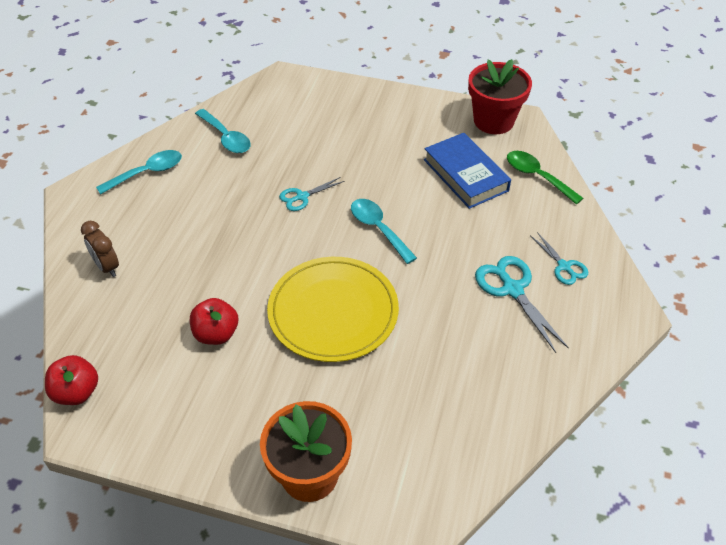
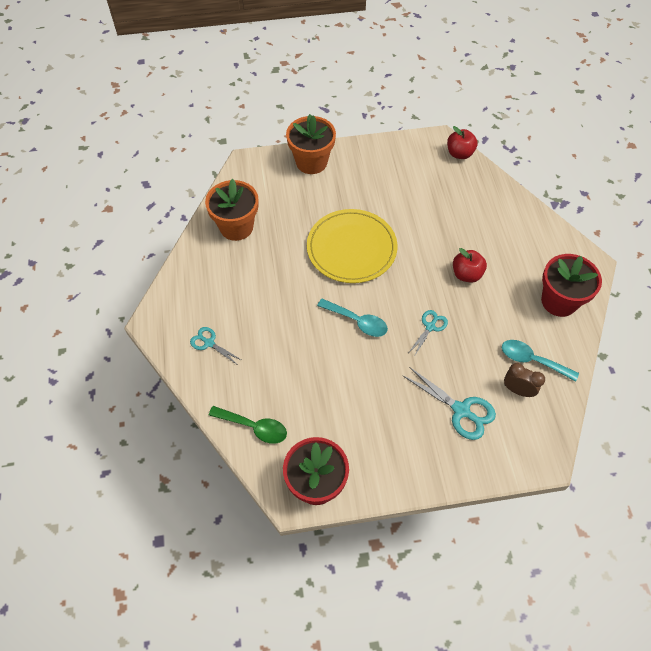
camera: 155 degrees right, 10 degrees up
(107, 267) = (513, 222): brown clock -> brown clock (517, 390)
(147, 173) = (559, 301): turquoise spoon -> red flower pot
(216, 334) = (412, 209): red apple -> red apple (466, 274)
(465, 175) = (315, 403): blue book -> none
(479, 404) = (236, 227): none -> orange flower pot
(512, 289) = (241, 309): turquoise scissors -> turquoise scissors (461, 410)

